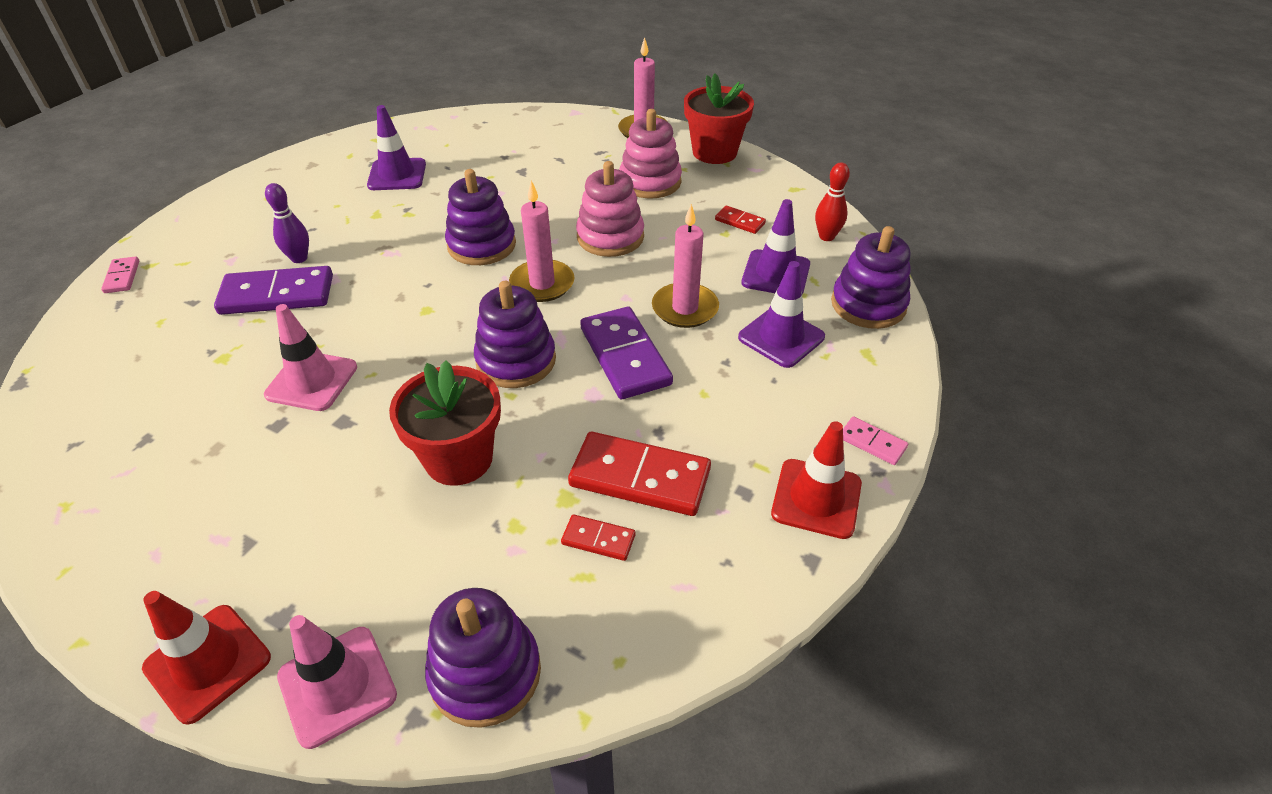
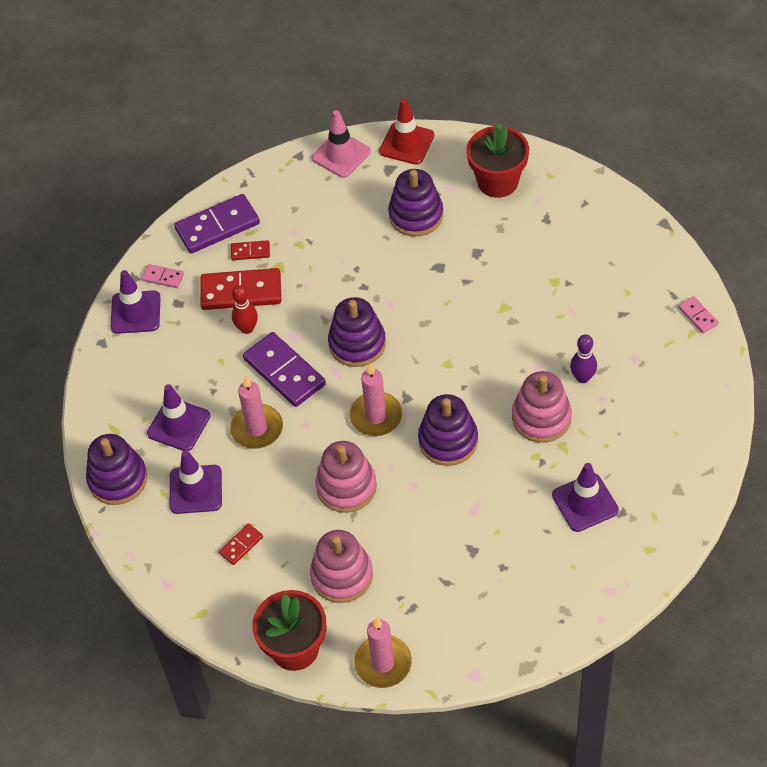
camera: 165 degrees right, 10 degrees up
(277, 295) = (566, 339): purple domino -> purple domino (217, 226)
(312, 381) = (481, 285): pink traffic cone -> none
(374, 238) = (541, 418): none -> pink stacking toy
(459, 458) = (352, 268): red flower pot -> red flower pot (497, 181)
(485, 673) = (277, 180): purple stacking toy -> purple stacking toy (416, 215)
(740, 222) = (241, 545): red domino -> red domino turned 60 degrees counterclockwise
(816, 498) = (135, 312): red traffic cone -> purple traffic cone
(826, 237) = (161, 551): red bowling pin -> red bowling pin (247, 328)
(872, 442) = (106, 359): pink domino -> pink domino (163, 277)

